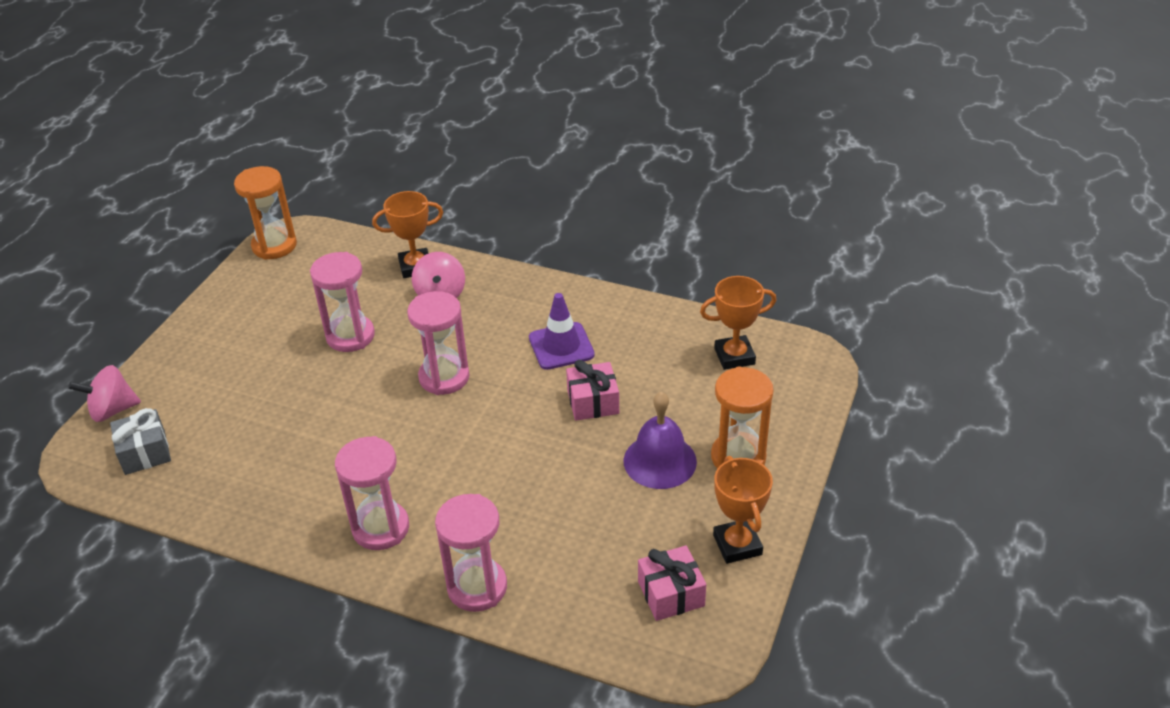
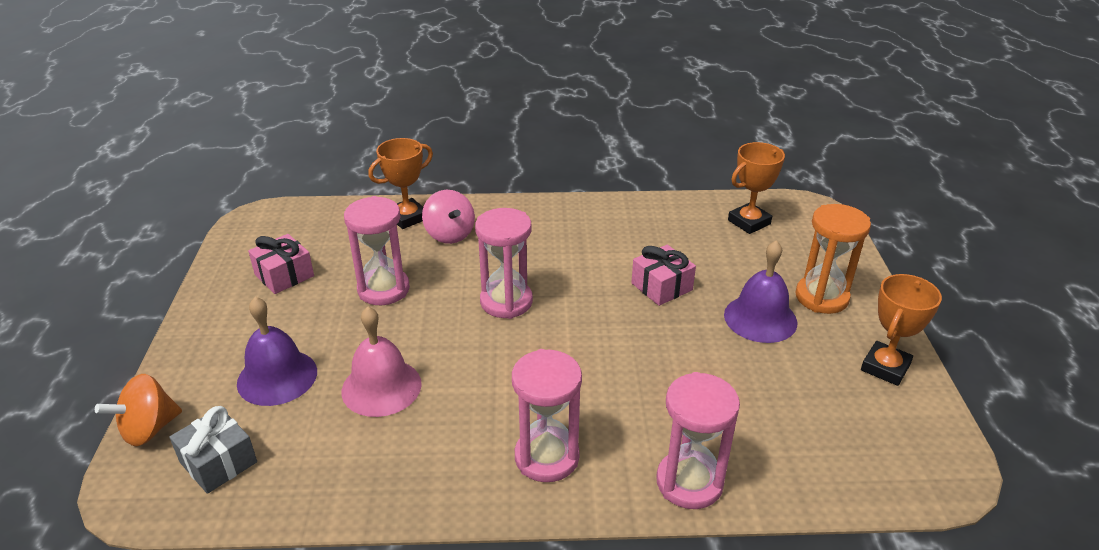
camera: 25 degrees left, 5 degrees down
(112, 410) = (149, 429): pink spinning top -> orange spinning top
(223, 394) = (277, 377): none -> purple bell
(274, 246) = (246, 230): orange hourglass -> none
(294, 427) = (381, 387): none -> pink bell
(561, 346) = (596, 249): purple traffic cone -> none
(671, 593) = (869, 427): pink gift -> pink gift (284, 275)
(737, 545) = (885, 367): orange trophy -> orange trophy turned 75 degrees clockwise

